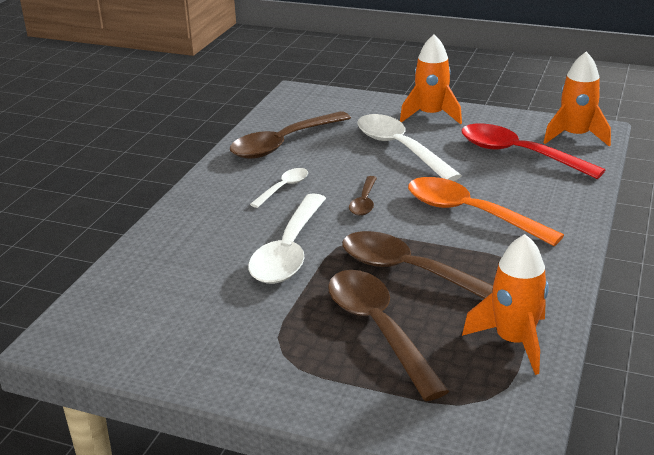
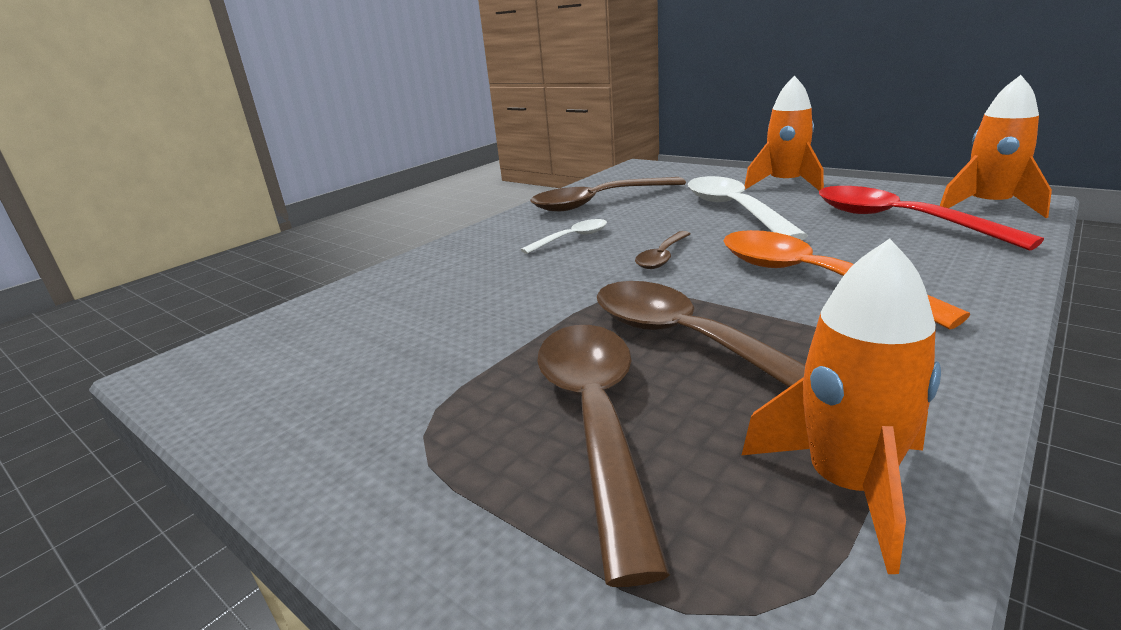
camera: 20 degrees right, 5 degrees down
(289, 251) = (533, 300): white spoon -> none

